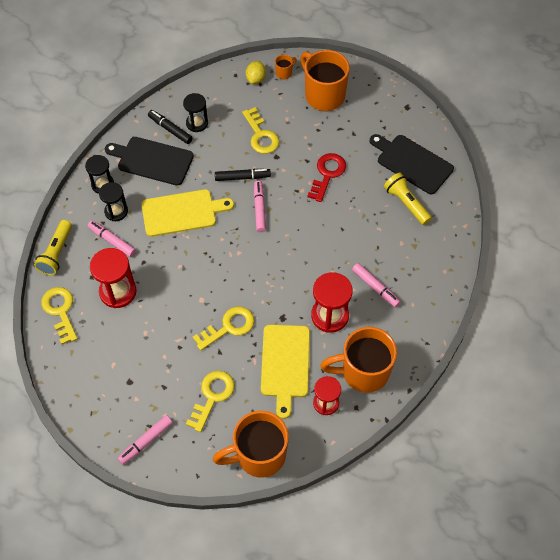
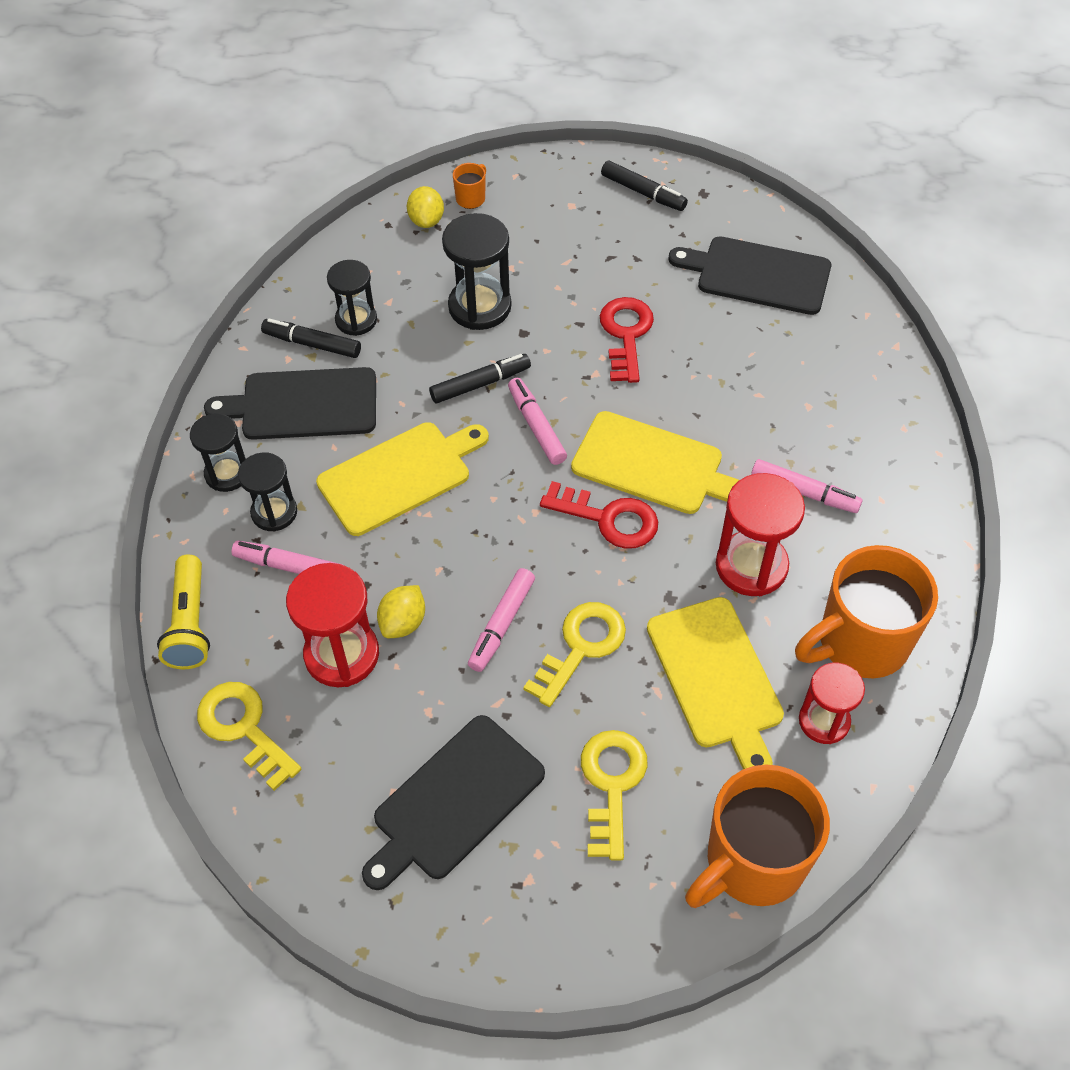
camera: 20 degrees left, 5 degrees down
(138, 378) = (454, 801): none -> black cutting board
(146, 441) = (525, 918): pink marker -> pink marker (501, 624)
(152, 286) = (403, 622): none -> yellow lemon
(261, 135) = (479, 307): yellow key -> black hourglass
(272, 268) = (608, 519): none -> red key
(307, 248) = (653, 465): none -> yellow cutting board
(323, 95) = (556, 214): orange mug -> none
(375, 97) = (643, 192): none -> black marker
(406, 203) = (782, 340): yellow flashlight -> none

